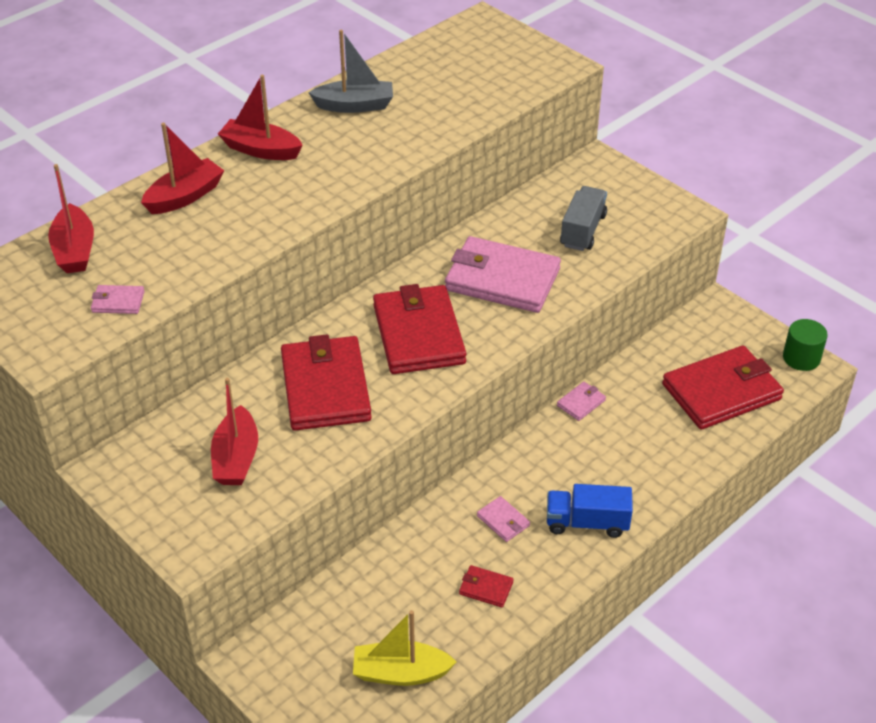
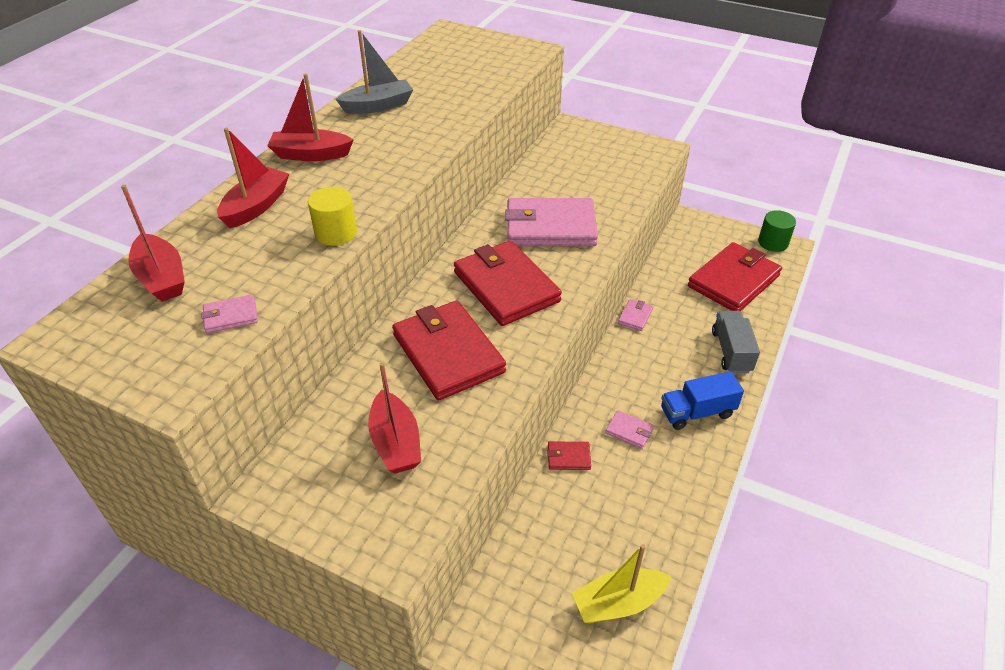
camera: 20 degrees left, 0 degrees up
(244, 242) = (336, 233): none -> yellow cylinder
(486, 588) = (648, 496): red wallet -> red wallet (568, 457)
(583, 230) = (591, 177): grey truck -> grey truck (731, 352)

